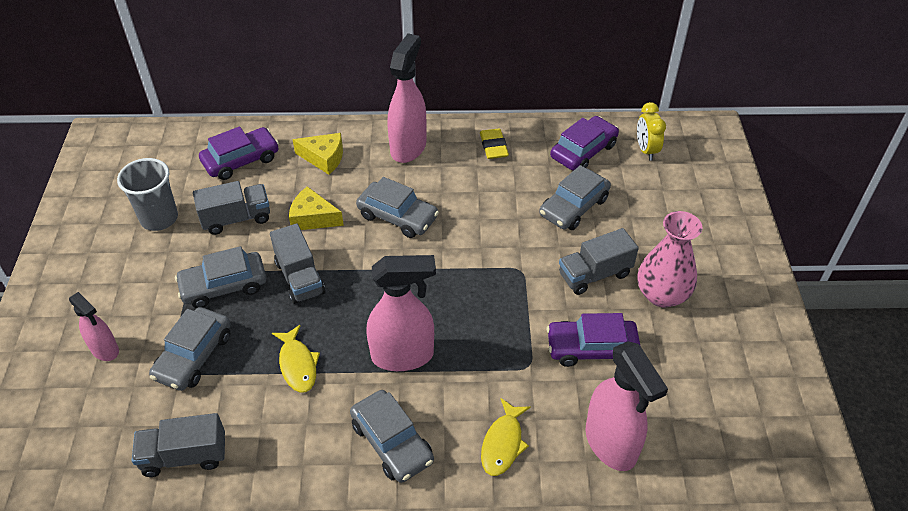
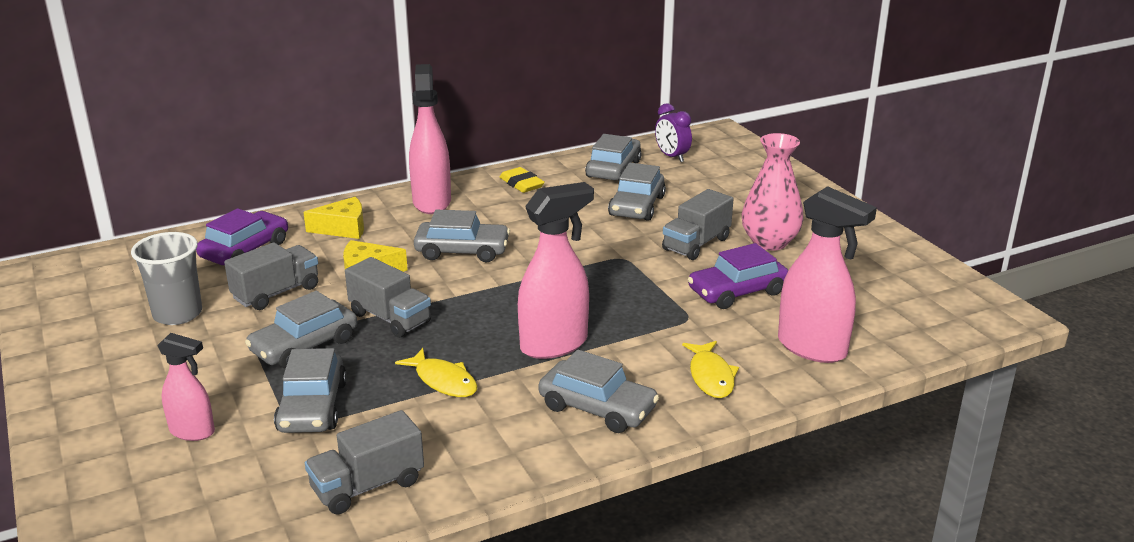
camera: 25 degrees left, 20 degrees down
(583, 151) = (613, 169): purple car -> grey car
(646, 150) = (672, 157): yellow clock -> purple clock

